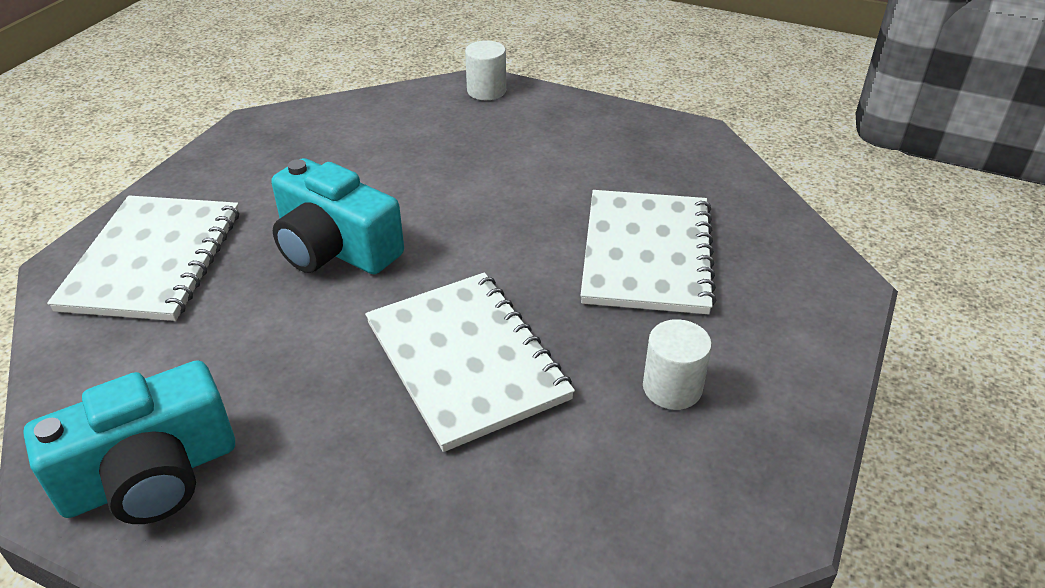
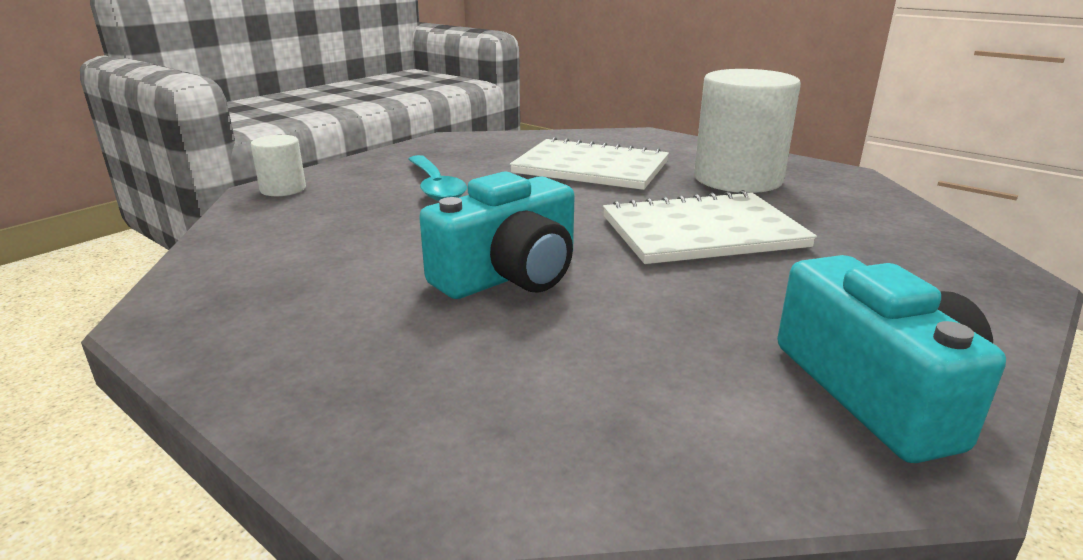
camera: 75 degrees left, 15 degrees down
(153, 260) = (453, 401): white notebook -> none
(530, 163) = (435, 186): none -> turquoise spoon
(672, 388) = (737, 179): white cylinder -> white cylinder, size x2.08

